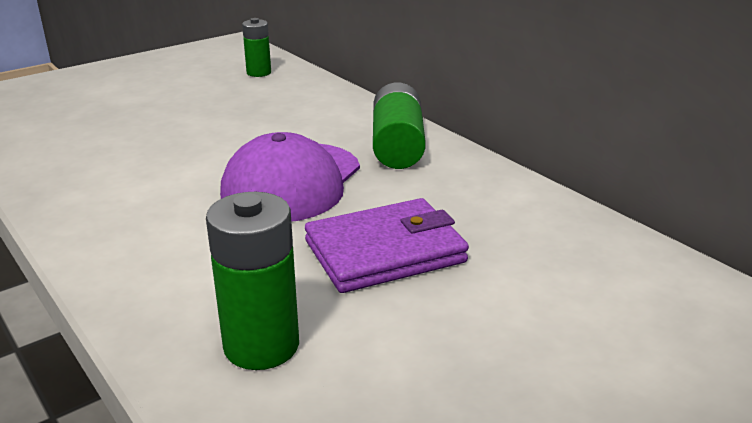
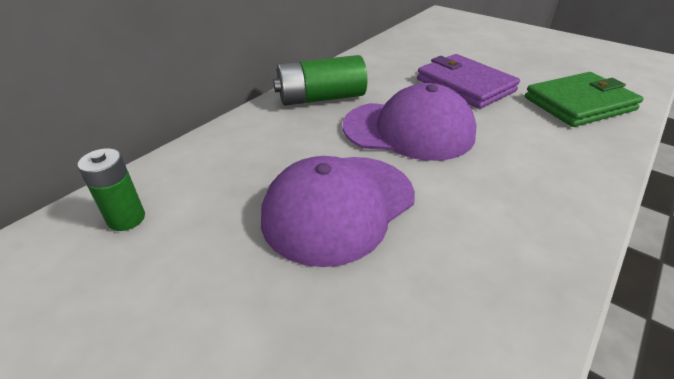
camera: 105 degrees left, 10 degrees up
(204, 133) = (339, 207): none -> purple cap
(261, 345) = (579, 104): green battery -> green wallet

